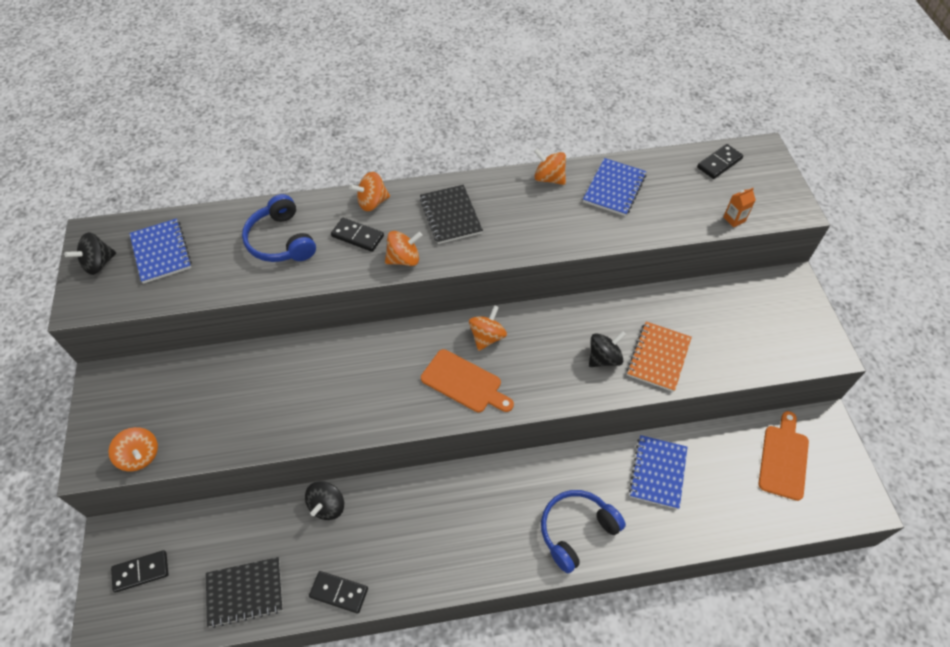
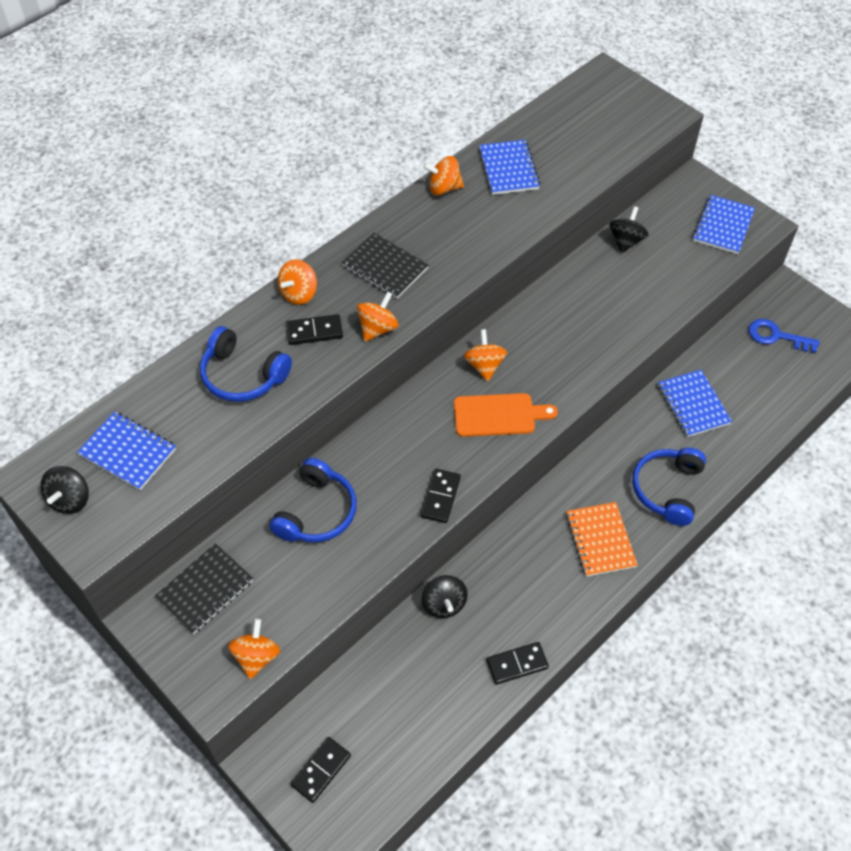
camera: 35 degrees left, 0 degrees up
(140, 456) = (256, 657): orange spinning top -> orange spinning top turned 90 degrees counterclockwise
(245, 592) = (434, 720): black notebook -> black notebook (205, 590)
(272, 375) = (316, 512): none -> blue headphones
(604, 358) = (597, 327): black spinning top -> black spinning top (626, 241)
(658, 357) = (639, 302): orange notebook -> orange notebook (600, 540)
(719, 163) = (577, 103): black domino -> black domino (440, 497)
(734, 219) = (628, 147): orange carton -> none
(783, 458) = (776, 336): orange cutting board -> blue key
(789, 333) = (723, 226): none -> blue notebook

